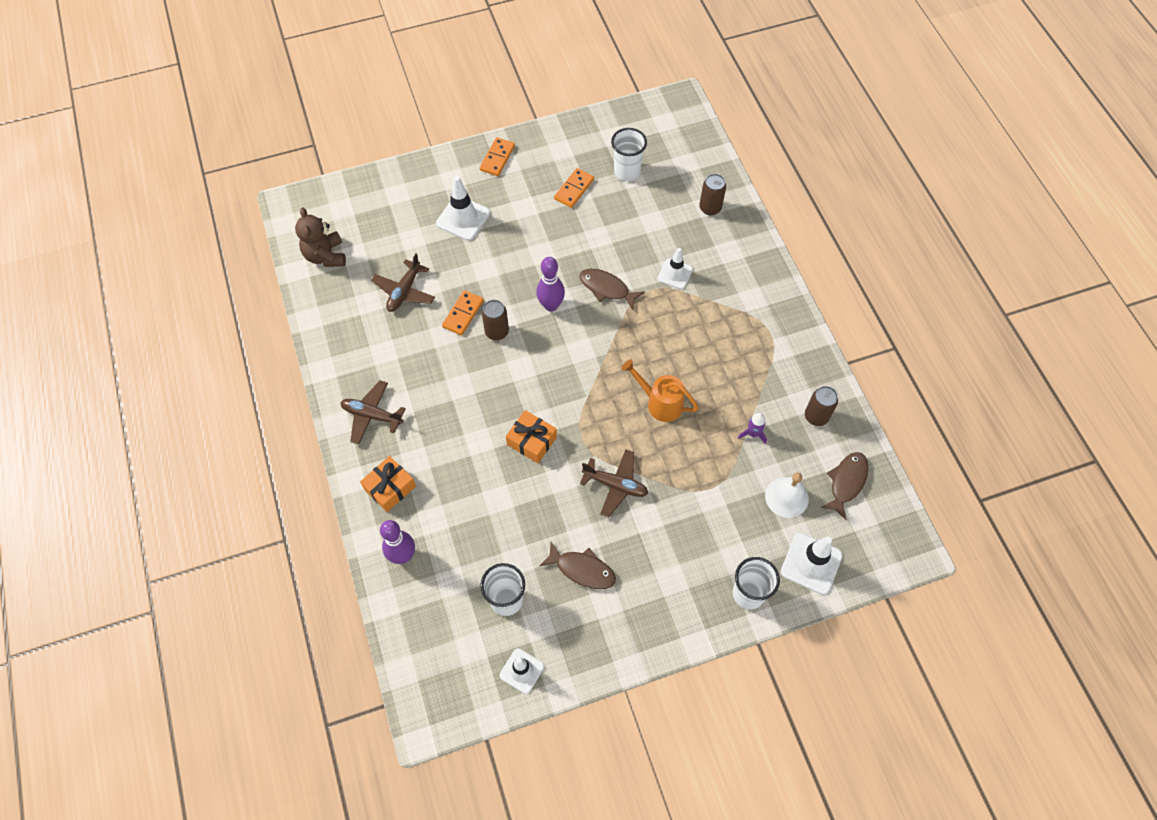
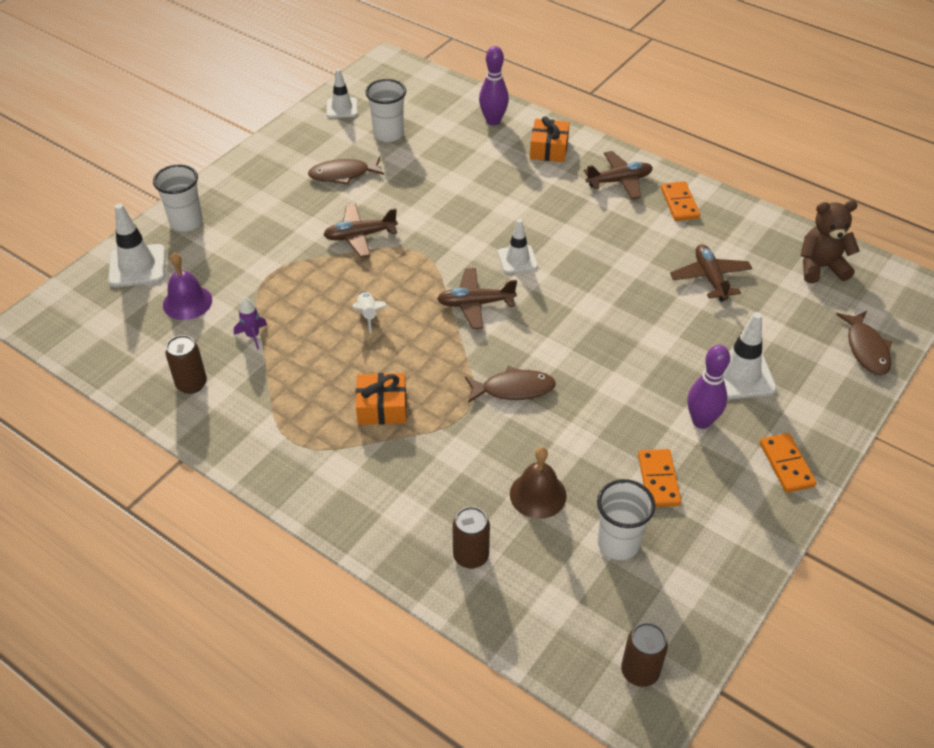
camera: 145 degrees right, 15 degrees down
(325, 256) = (820, 267): brown teddy bear -> brown teddy bear turned 45 degrees counterclockwise
(463, 314) = (633, 289): orange domino -> orange domino (679, 203)
(497, 332) = (584, 291): brown can -> brown can (640, 671)
(531, 441) = (464, 229): orange gift -> orange gift (382, 407)
(551, 305) = (556, 341): purple bowling pin -> purple bowling pin (701, 421)
(578, 367) = (475, 304): none -> brown plane
(647, 218) = (538, 495): none -> brown bell
(660, 403) = (368, 315): orange watering can -> white rocket
(675, 274) = (450, 446): white traffic cone -> white traffic cone (517, 259)
(786, 497) = (187, 302): white bell -> purple bell
(846, 482) = (130, 342): brown fish -> brown fish (866, 349)

